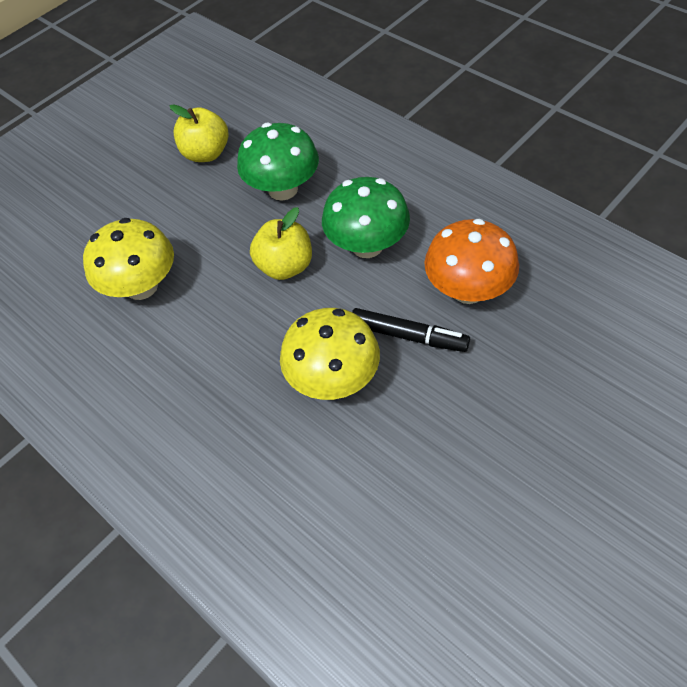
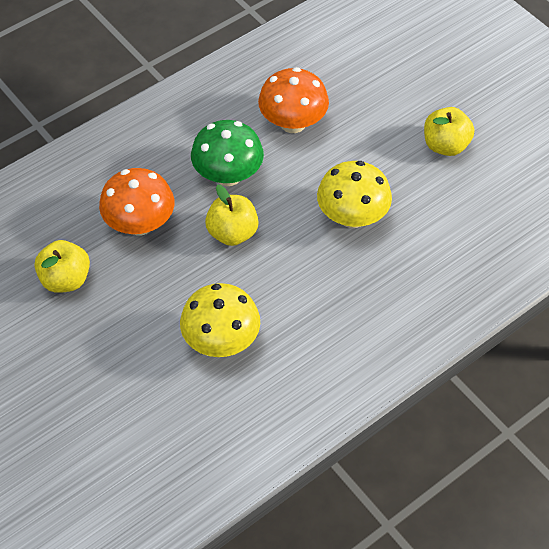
camera: 85 degrees left, 0 degrees up
(283, 189) = (140, 224): green mushroom -> orange mushroom
(408, 336) = (325, 166): black marker -> none
(489, 475) = (445, 145): none -> yellow apple

